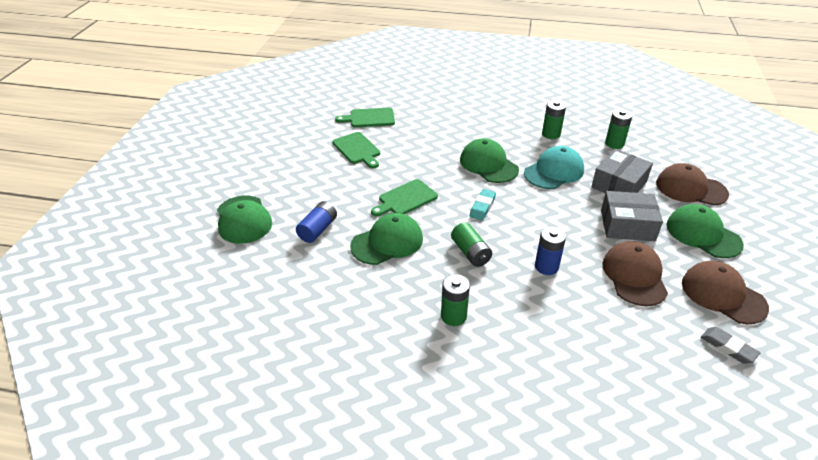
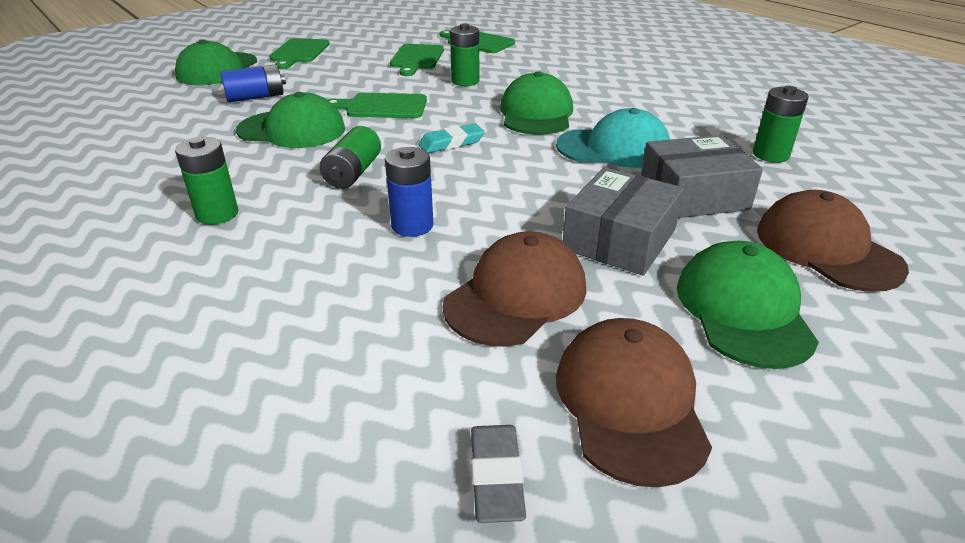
camera: 40 degrees right, 5 degrees down
(271, 178) = (299, 52): none -> green cutting board
(551, 134) = (681, 116): green battery -> green battery (465, 81)
(627, 225) = (619, 239): grey box -> grey box turned 75 degrees clockwise

